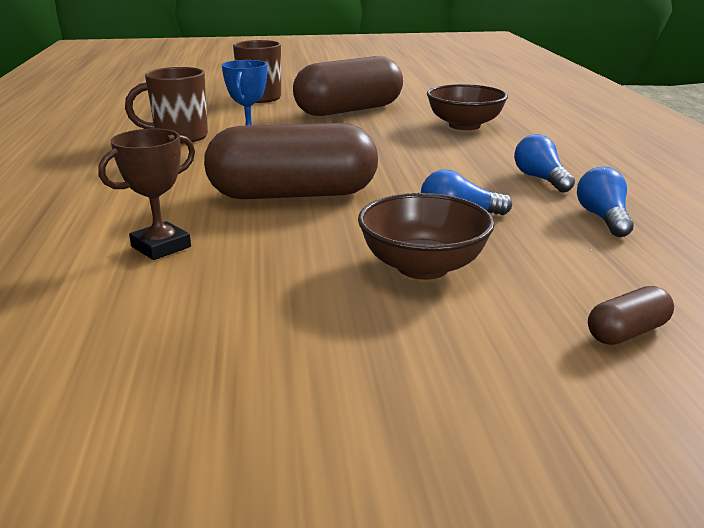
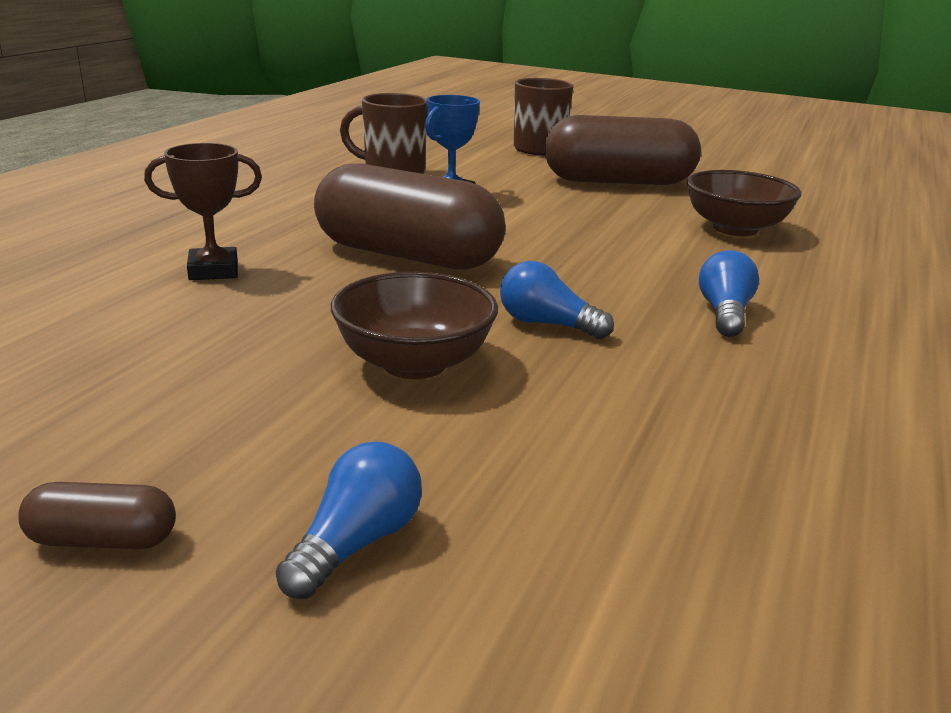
camera: 30 degrees right, 0 degrees up
(603, 218) = (725, 380): blue light bulb -> blue light bulb (356, 543)
(627, 332) = (518, 507): brown capsule -> brown capsule (102, 540)

